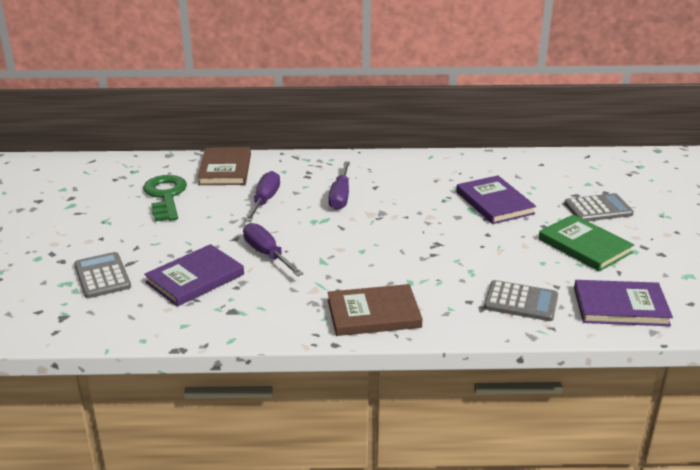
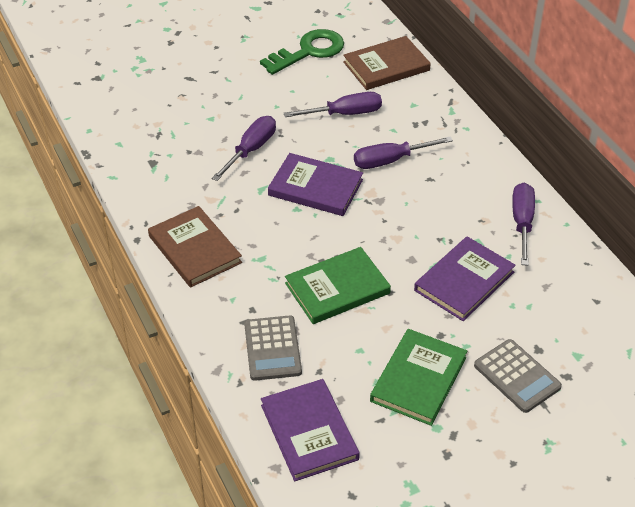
camera: 65 degrees right, 15 degrees up
(102, 276) = (161, 72): grey calculator -> none
(195, 278) = (187, 123): purple book -> purple book (315, 188)
(450, 167) = (522, 223): none -> purple screwdriver
(469, 255) = (337, 288): none -> green book

